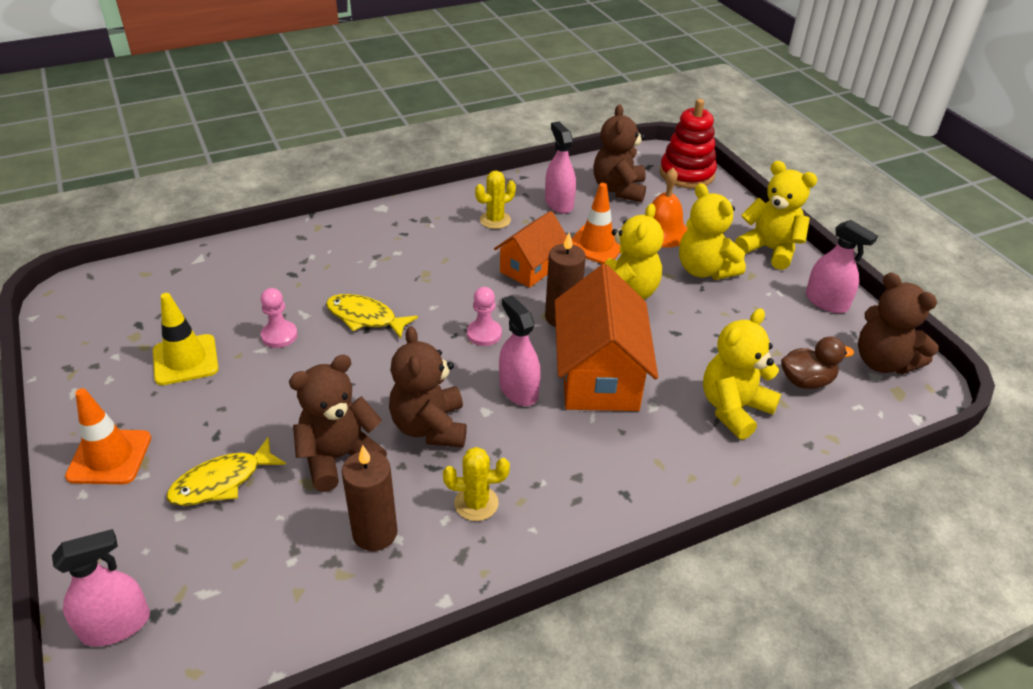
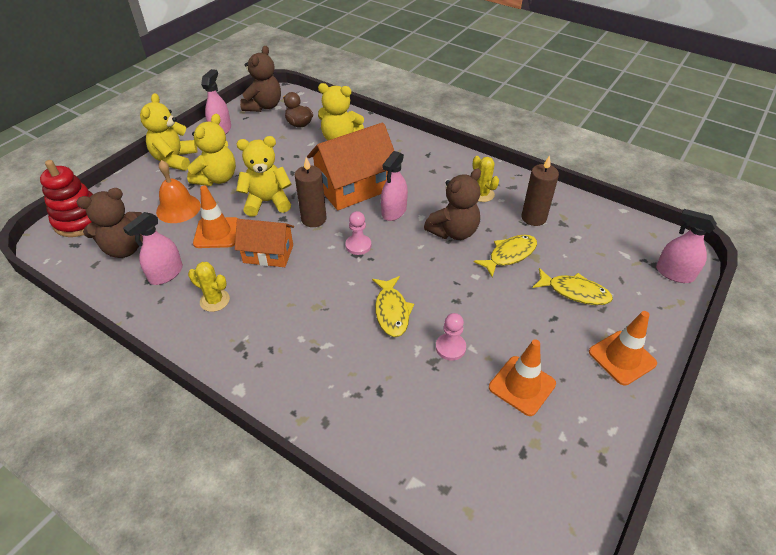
camera: 120 degrees left, 5 degrees up
(185, 360) = (522, 385): yellow traffic cone -> orange traffic cone
(339, 457) = (509, 255): brown teddy bear -> yellow fish

